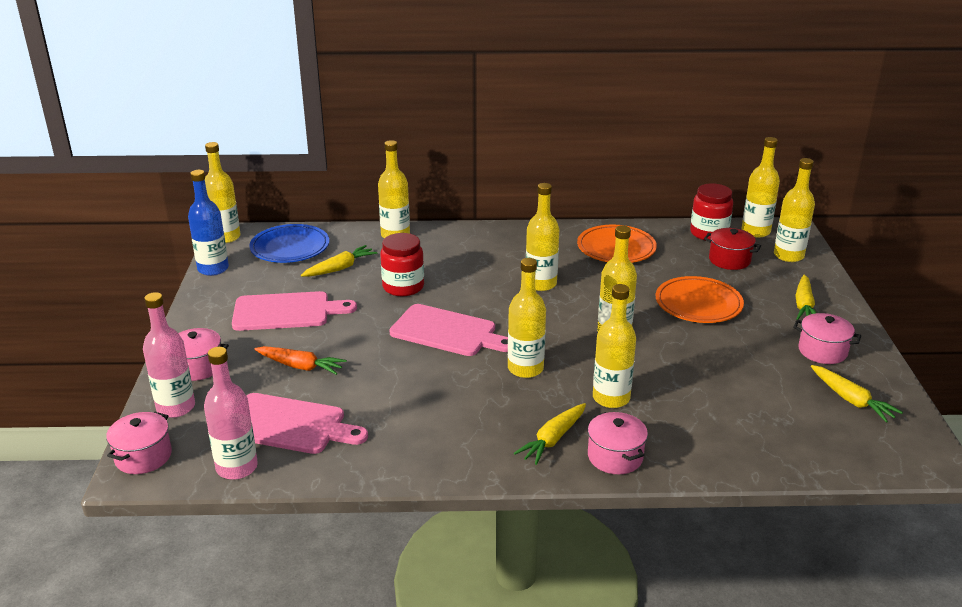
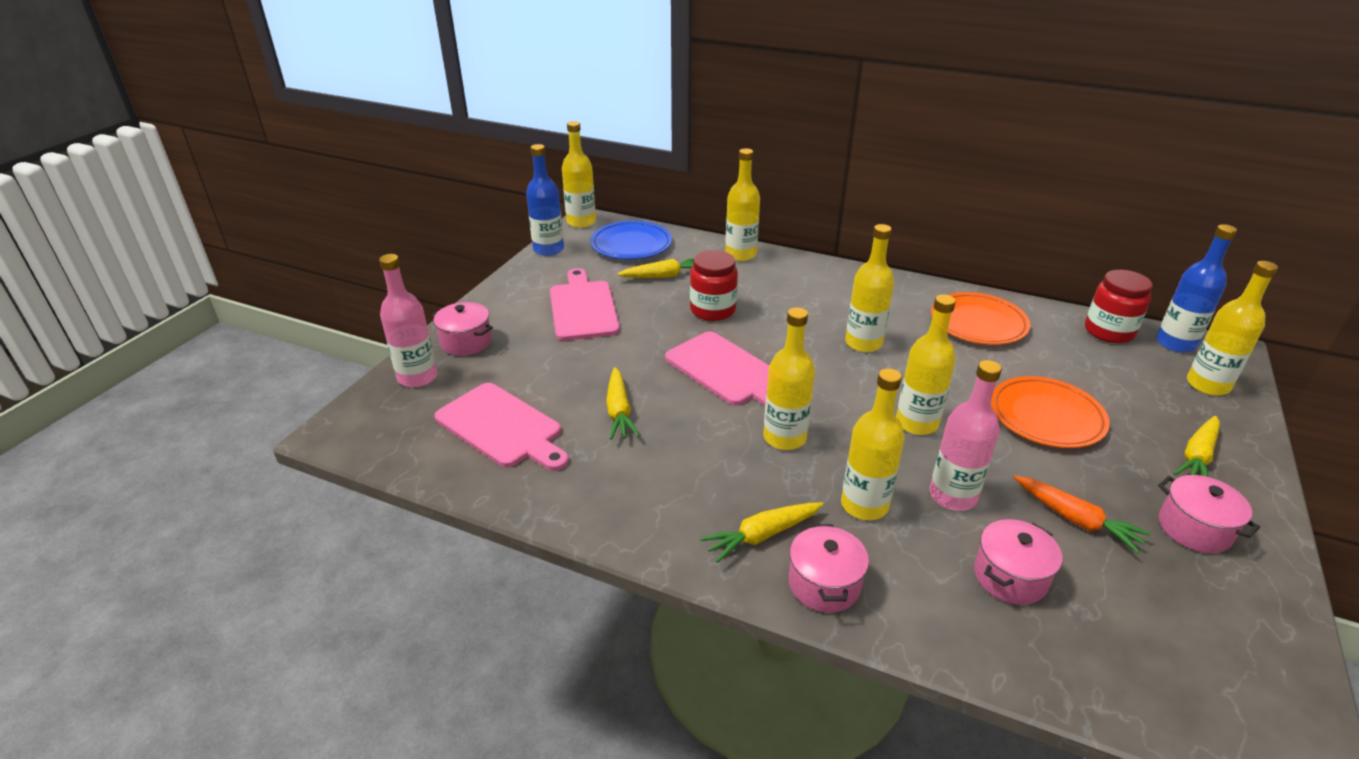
camera: 25 degrees right, 5 degrees up
(143, 456) = (354, 418): pink pot -> pink pot (1010, 577)
(237, 467) = (423, 457): pink bottle -> pink bottle (952, 496)
(286, 312) = (583, 308): pink cutting board -> pink cutting board turned 120 degrees counterclockwise
(300, 366) = (556, 368): orange carrot -> orange carrot (1075, 519)
(729, 260) = (1119, 371): red pot -> none
(755, 231) = (1175, 343): yellow bottle -> blue bottle
(851, 400) = (1205, 615): yellow carrot -> yellow carrot (619, 411)

